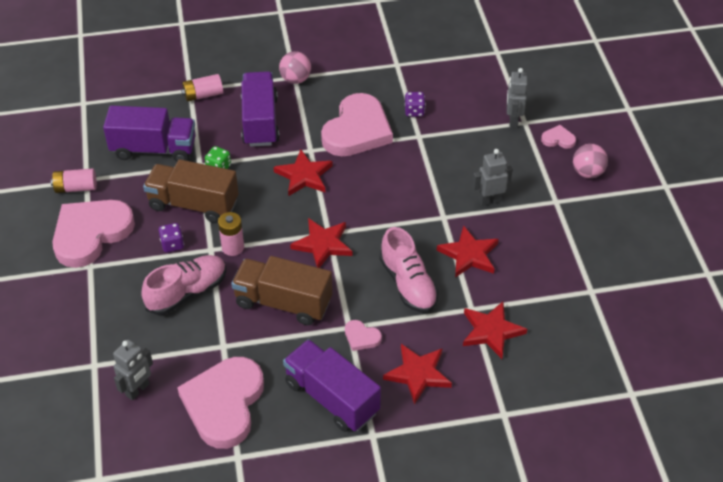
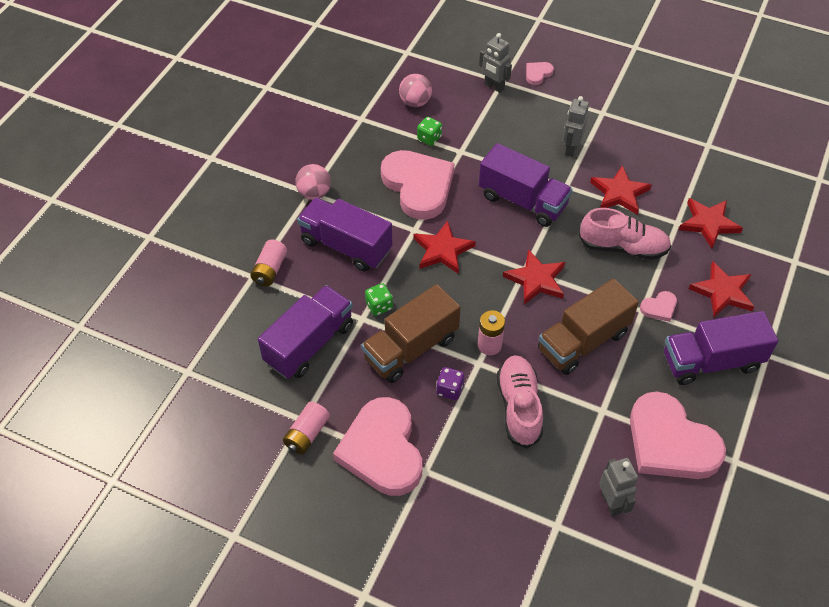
camera: 55 degrees left, 5 degrees up
(400, 198) = (523, 201): none -> purple truck
(414, 111) = (429, 138): purple dice -> green dice
(587, 172) = (587, 78): pink ball -> pink ball (415, 102)

